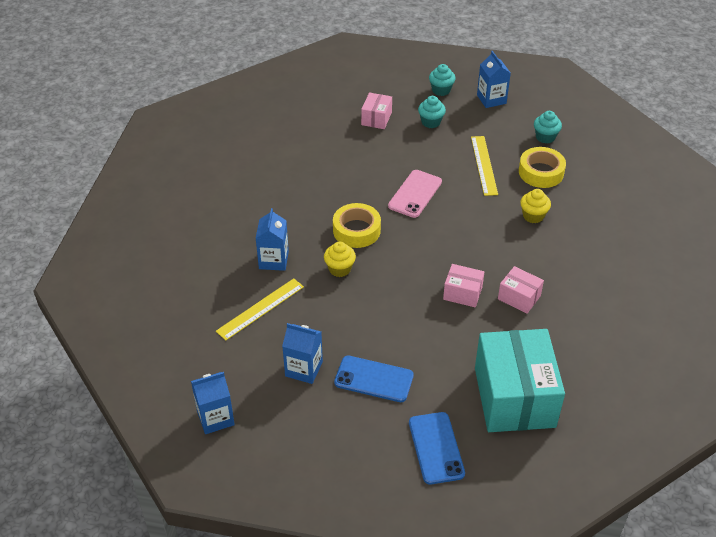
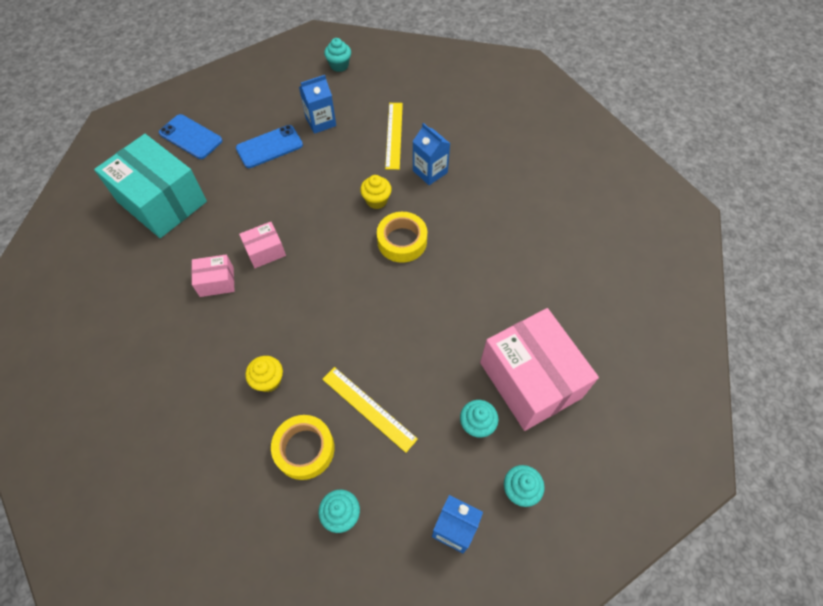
camera: 135 degrees right, 15 degrees up
(215, 418) = (339, 65): blue carton -> turquoise cupcake
(376, 118) = (530, 380): pink box -> pink box, size x2.18
(415, 194) = (395, 316): pink phone -> none

